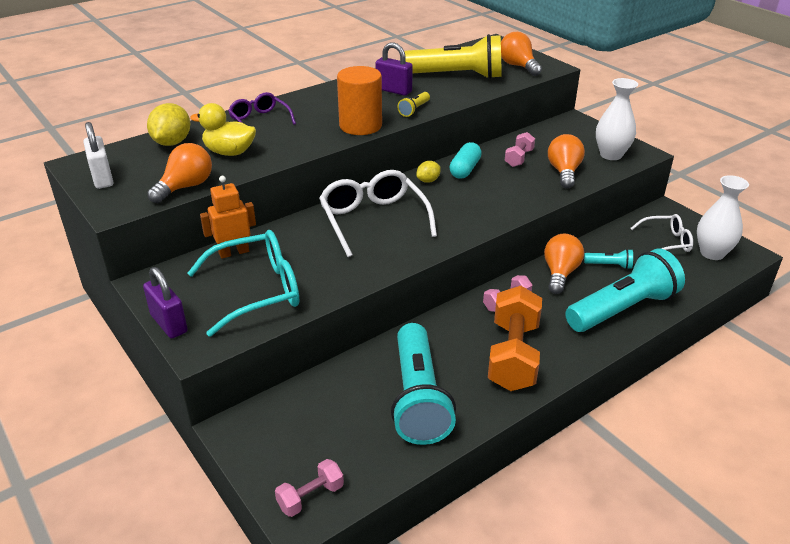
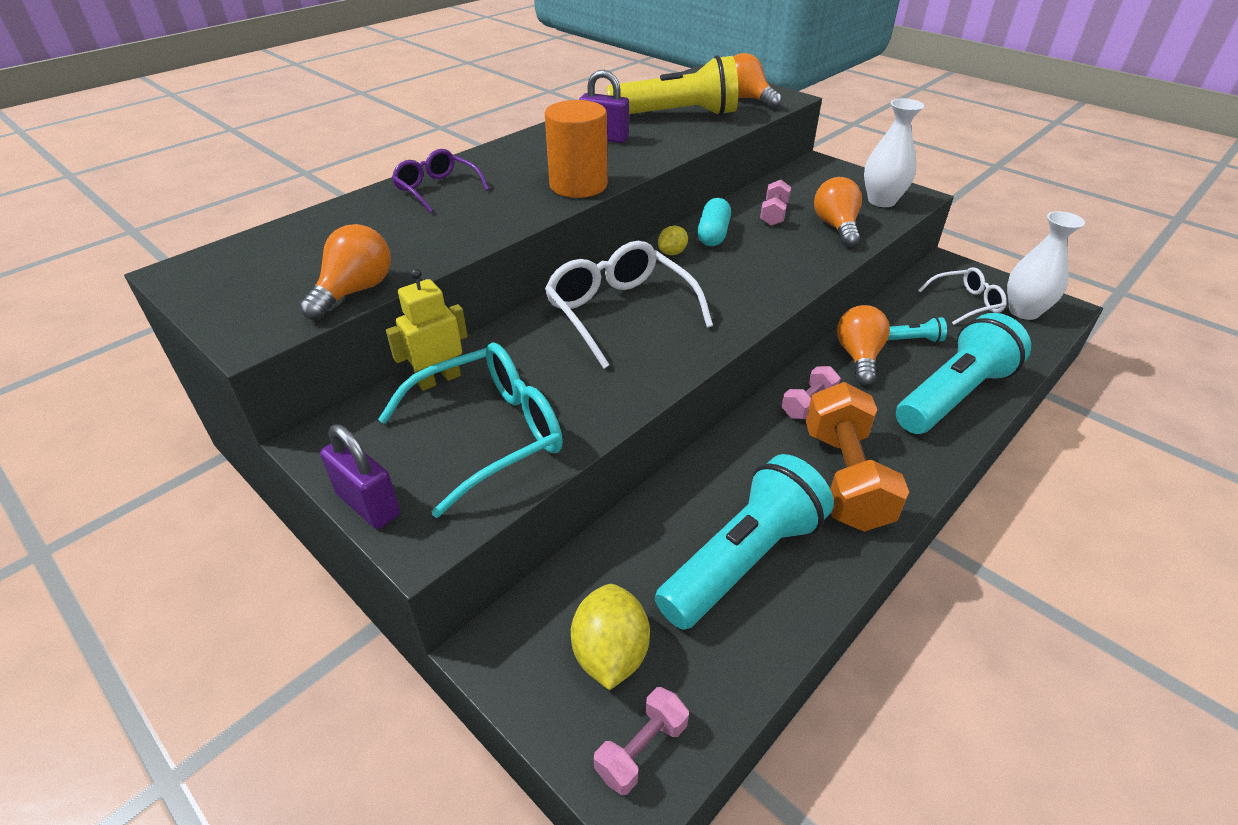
camera: 10 degrees left, 5 degrees up
(102, 178) = (222, 290): white padlock -> none
(172, 142) = (318, 229): yellow lemon -> yellow lemon (610, 653)
(229, 152) = (407, 236): yellow duck -> none
(234, 252) = (438, 379): orange robot -> yellow robot
(414, 110) = (641, 160): yellow flashlight -> none
(418, 398) = (743, 559): turquoise flashlight -> turquoise flashlight turned 120 degrees counterclockwise

